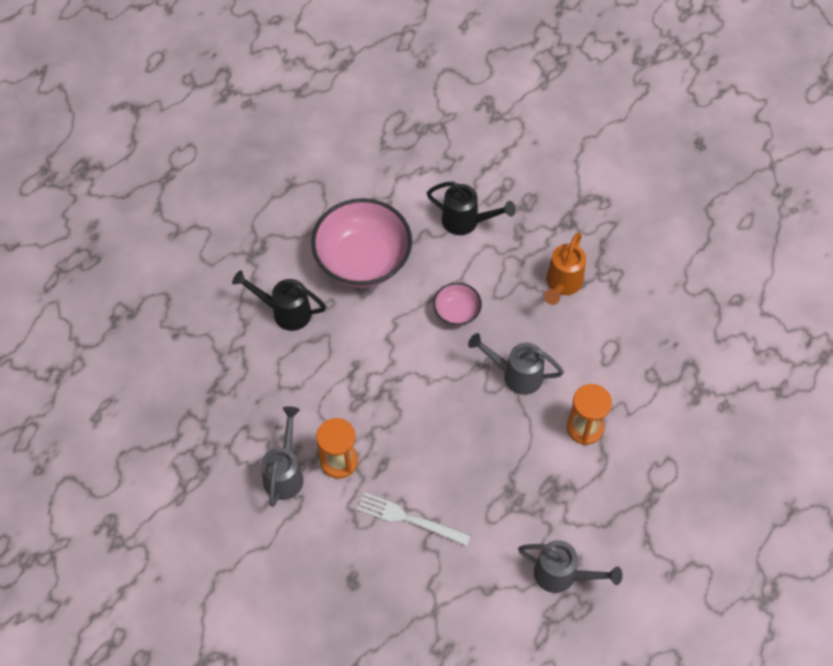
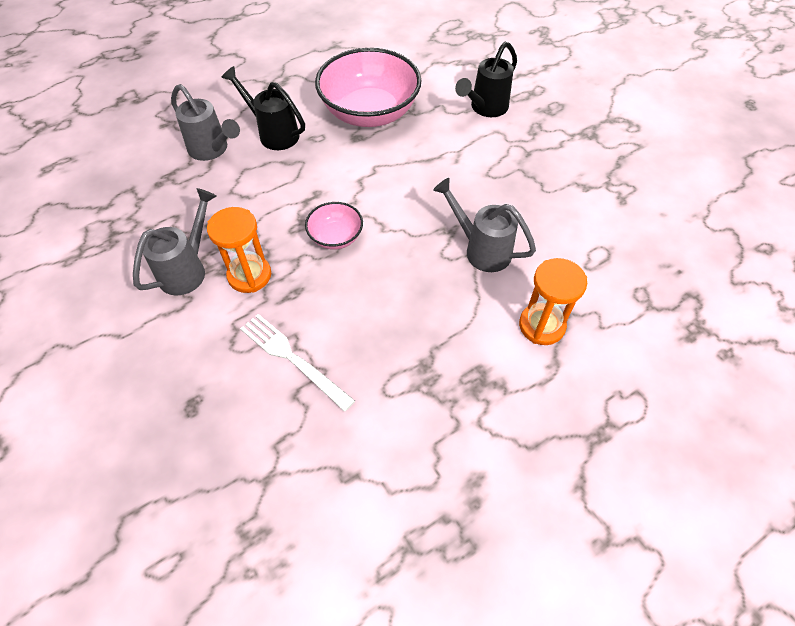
camera: 20 degrees right, 5 degrees down
(456, 312) = (442, 177): pink bowl -> pink bowl (336, 237)
(466, 222) = (485, 108): black watering can -> black watering can turned 90 degrees clockwise
(562, 285) = (564, 182): orange watering can -> none
(562, 575) = (450, 492): grey watering can -> grey watering can (212, 150)

